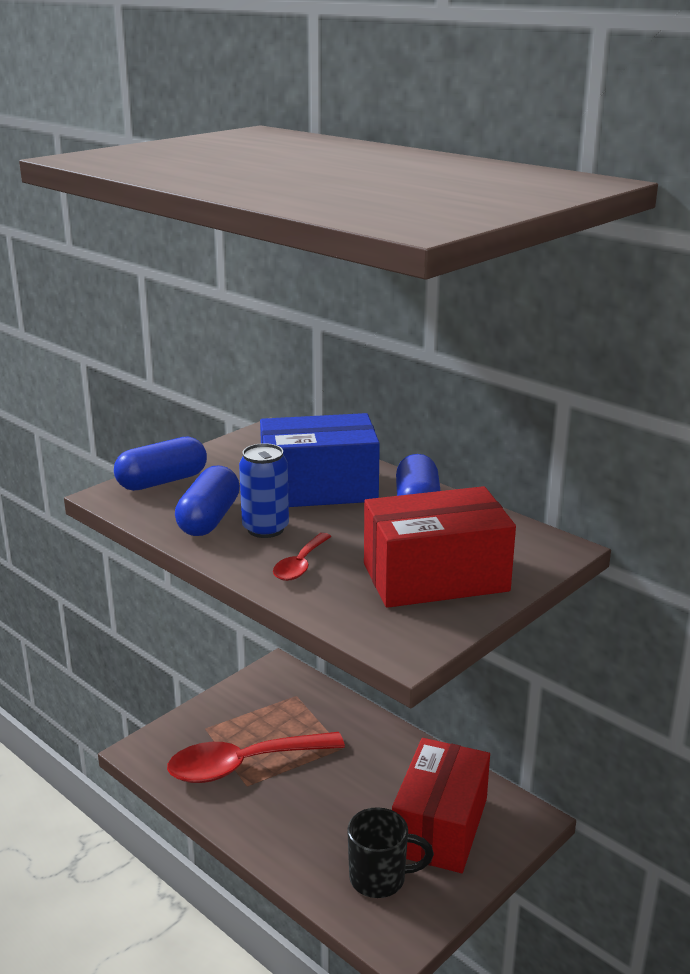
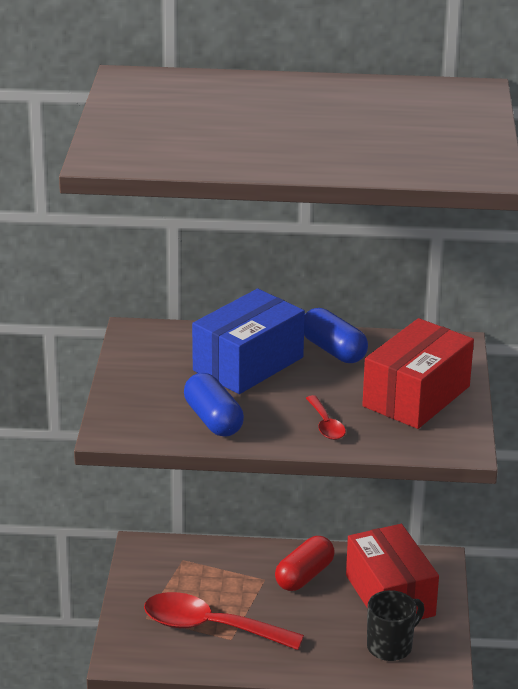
camera: 40 degrees left, 5 degrees up
(162, 481) = (128, 406): blue capsule -> none
(244, 765) = (210, 627): red spoon -> red spoon turned 75 degrees clockwise
(265, 529) = (263, 410): blue can -> none
(381, 763) = (304, 576): none -> red capsule

